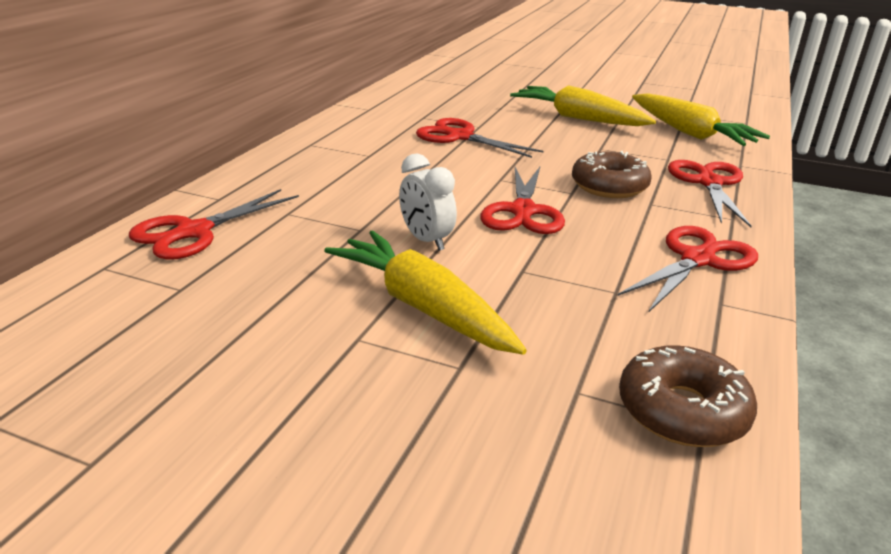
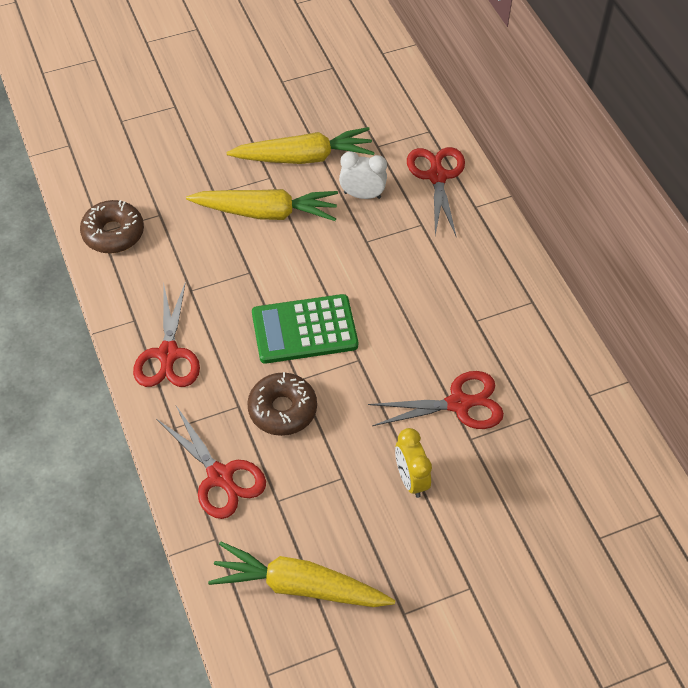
camera: 135 degrees right, 25 degrees up
(426, 240) = (322, 259): white clock -> white clock (362, 195)
(523, 211) = (304, 330): red scissors -> green calculator
(549, 131) = (411, 479): none -> yellow clock
(578, 118) = (417, 534): yellow carrot -> yellow carrot (304, 157)

